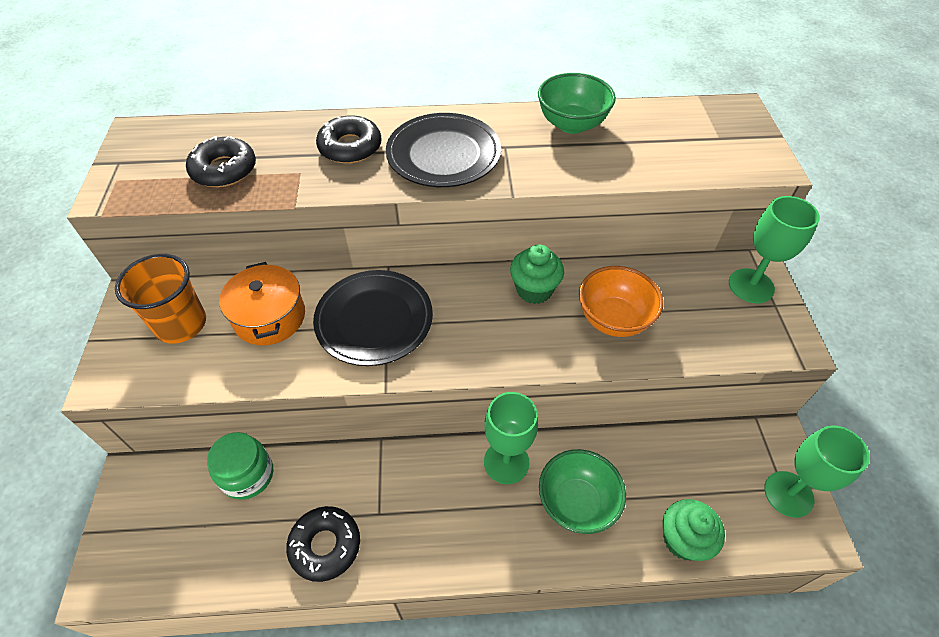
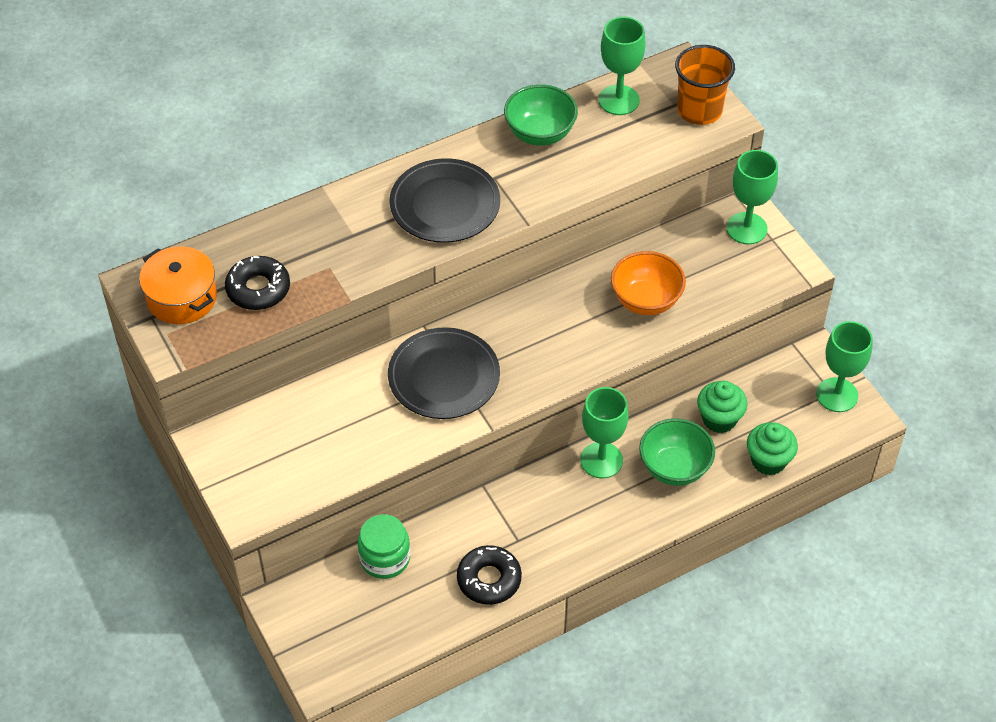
camera: 25 degrees left, 0 degrees up
(181, 324) = (274, 445): orange cup -> orange cup (699, 110)
(269, 317) = (349, 409): orange pot -> orange pot (182, 298)
(350, 147) = (356, 226): black donut -> none
(534, 290) = (566, 299): green cupcake -> green cupcake (719, 419)
(664, 119) = (618, 100): none -> green goblet

